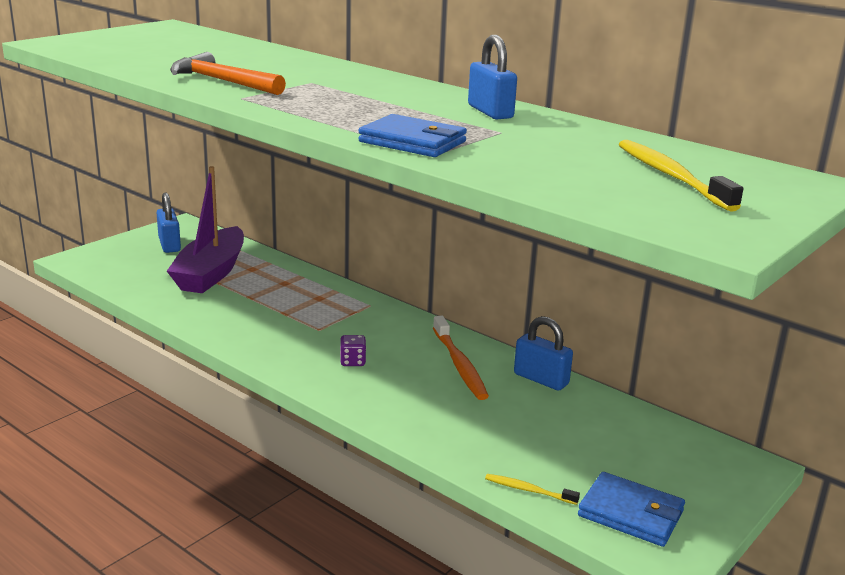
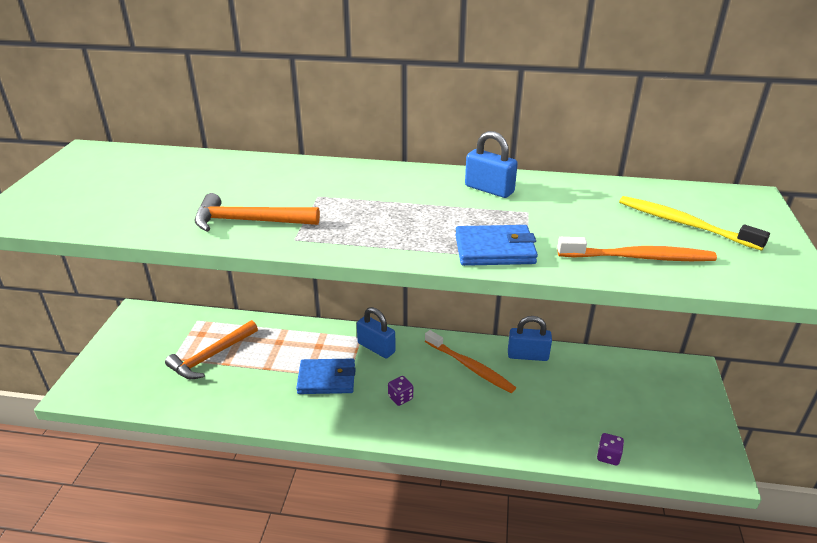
camera: 30 degrees left, 10 degrees up
(169, 245) = (146, 340): blue padlock -> blue padlock (376, 348)
(211, 273) = (211, 356): purple boat -> orange hammer
(528, 490) = (608, 456): yellow toothbrush -> purple dice
(560, 180) = (639, 257): none -> orange toothbrush
(630, 513) = (673, 443): blue wallet -> blue wallet (326, 379)

